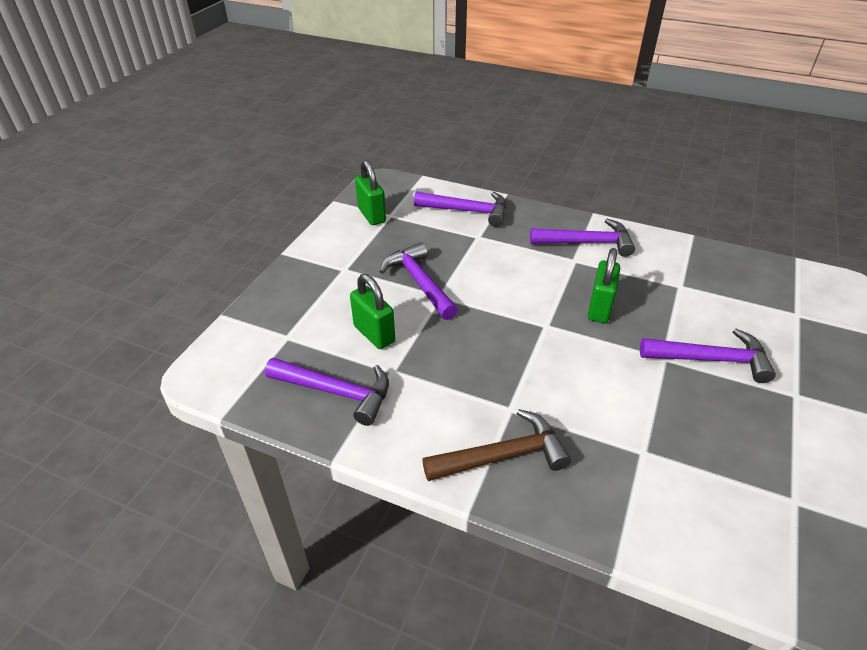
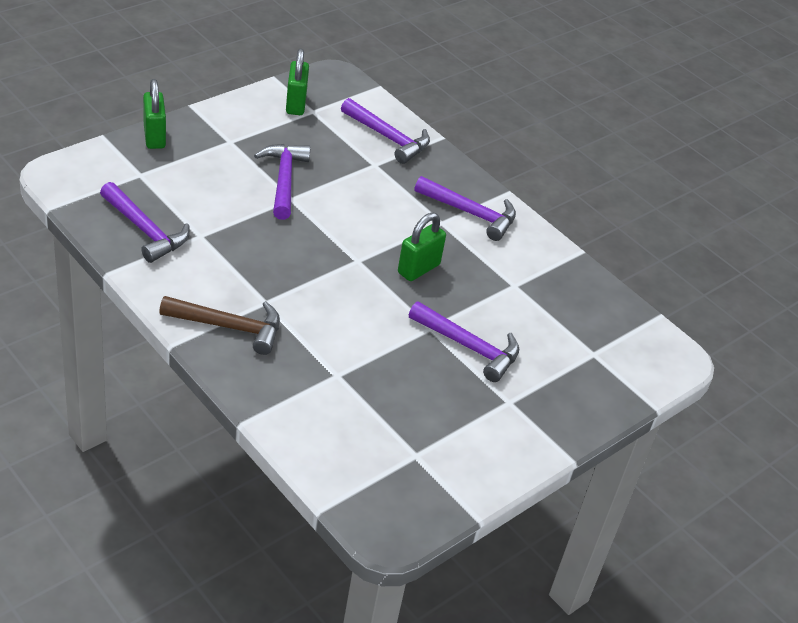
camera: 20 degrees right, 0 degrees up
(374, 334) = (209, 203): green padlock -> green padlock (154, 137)

